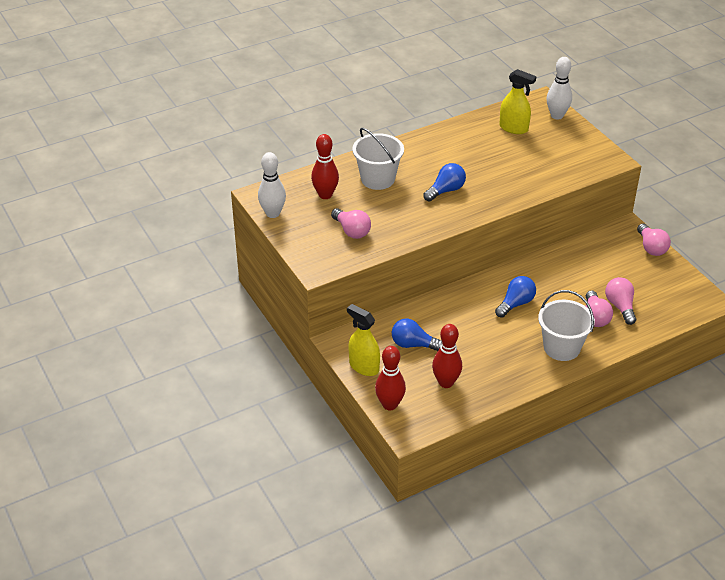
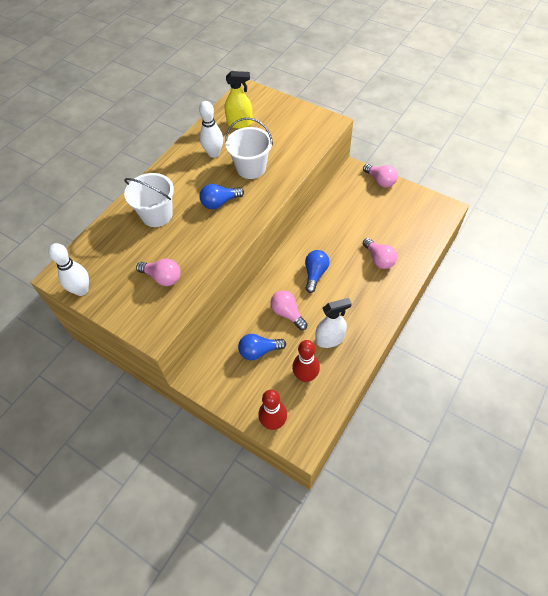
camera: 25 degrees left, 15 degrees up
(325, 195) = (119, 250): red bowling pin -> none
(364, 366) = (231, 393): yellow spray bottle -> none
(446, 190) = (220, 202): blue light bulb -> blue light bulb turned 135 degrees counterclockwise
(492, 363) = (330, 339): none -> white spray bottle
(557, 116) = (265, 100): white bowling pin -> white bowling pin (214, 153)
(561, 347) = (372, 298): white bucket -> white bucket (251, 168)
(620, 306) = (390, 241): pink light bulb -> pink light bulb (287, 313)

